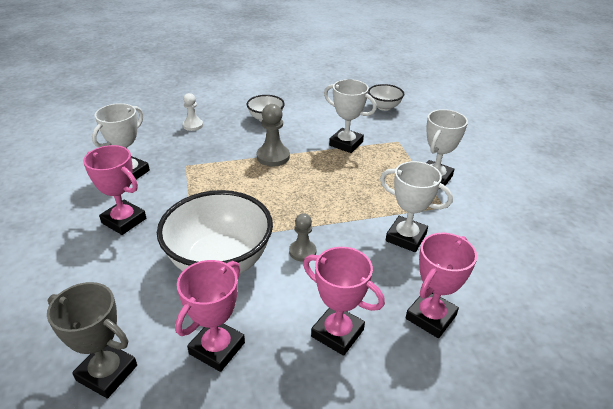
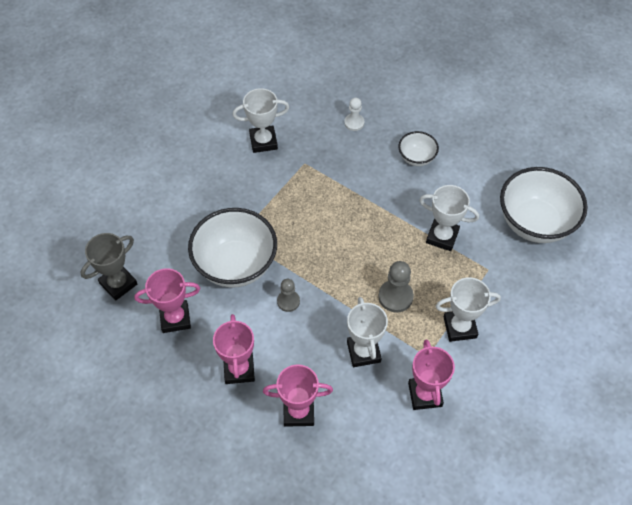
camera: 50 degrees right, 20 degrees up
(107, 373) = (118, 284): grey trophy -> grey trophy turned 60 degrees clockwise
(124, 221) = (219, 184): pink trophy -> pink trophy (425, 394)
(273, 157) = (371, 204): grey pawn -> grey pawn (395, 297)
(346, 144) = (442, 236): white trophy -> white trophy turned 60 degrees counterclockwise
(384, 107) = (535, 223): white bowl -> white bowl, size x2.01

